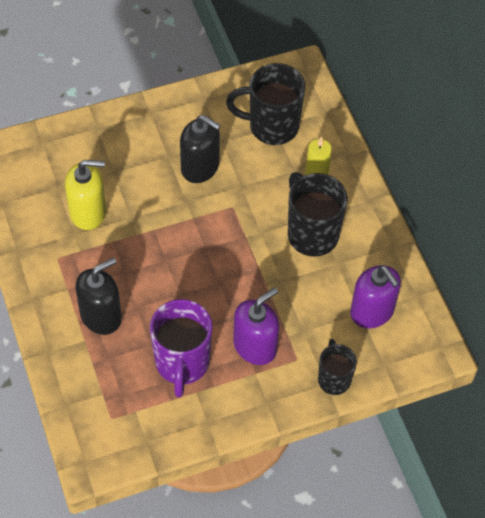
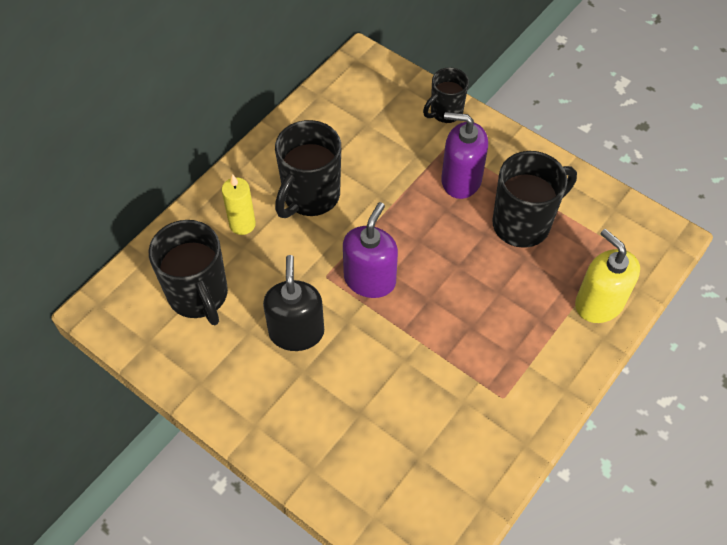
camera: 120 degrees left, 0 degrees up
(88, 212) = (428, 404): yellow soap dispenser -> yellow soap dispenser (599, 303)
(101, 316) = (532, 316): black soap dispenser -> none
(182, 364) = (523, 224): purple mug -> black mug
(372, 312) = (359, 116): purple soap dispenser -> purple soap dispenser (370, 279)

